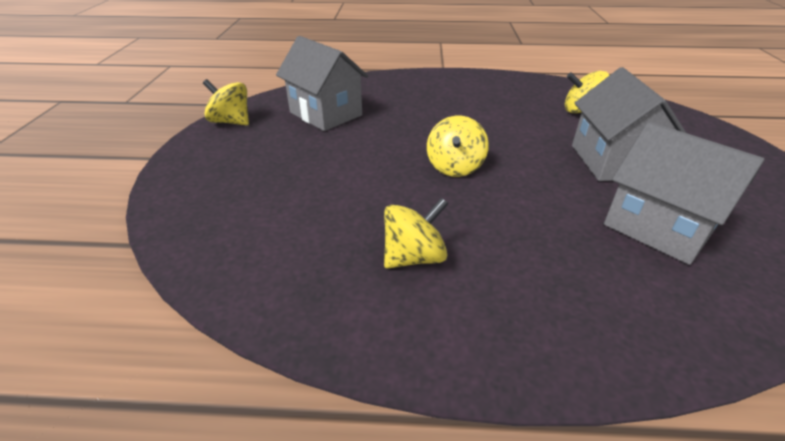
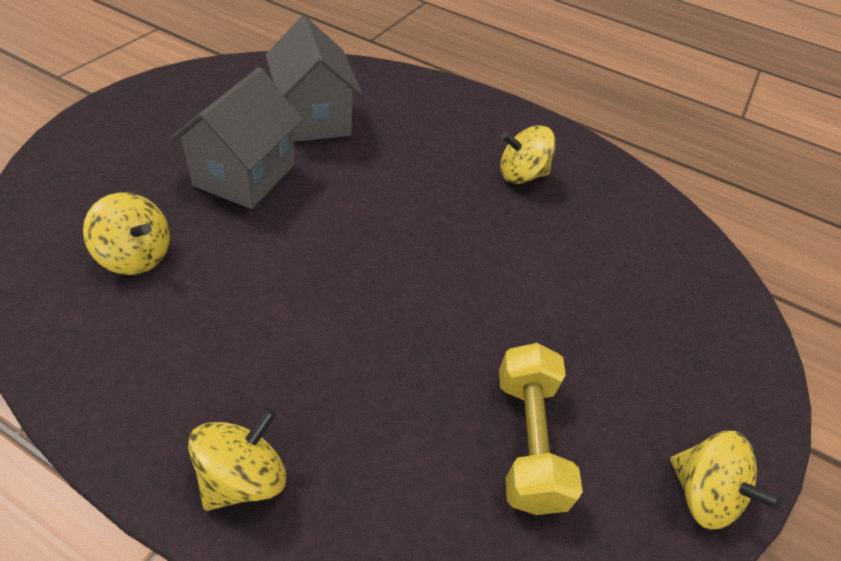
camera: 160 degrees left, 10 degrees up
(326, 114) = (528, 440): grey house -> yellow dumbbell
(455, 167) = (414, 240): yellow spinning top -> yellow spinning top (243, 477)

